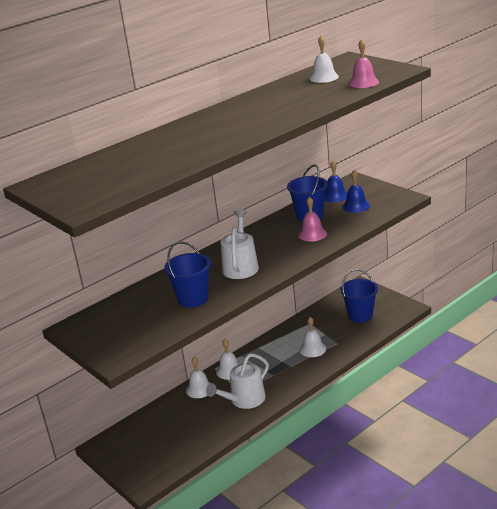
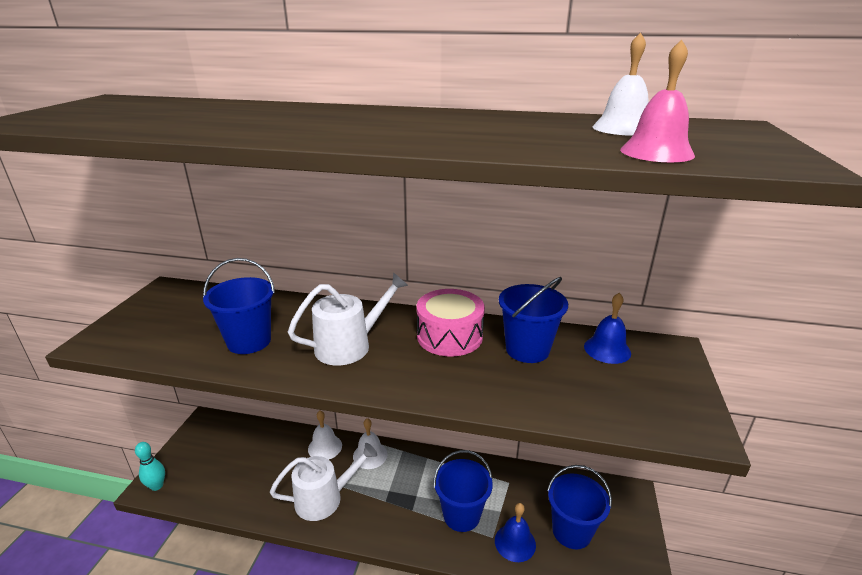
camera: 50 degrees right, 0 degrees up
(146, 480) = (157, 486): none -> turquoise bowling pin
(244, 400) = (324, 498): white watering can -> white watering can turned 150 degrees clockwise
(271, 234) = (449, 336): none -> pink drum
(312, 234) = (481, 373): pink bell -> none
(312, 349) = (461, 515): white bell -> blue bucket
(356, 206) = (604, 383): blue bell -> blue bell (515, 542)

